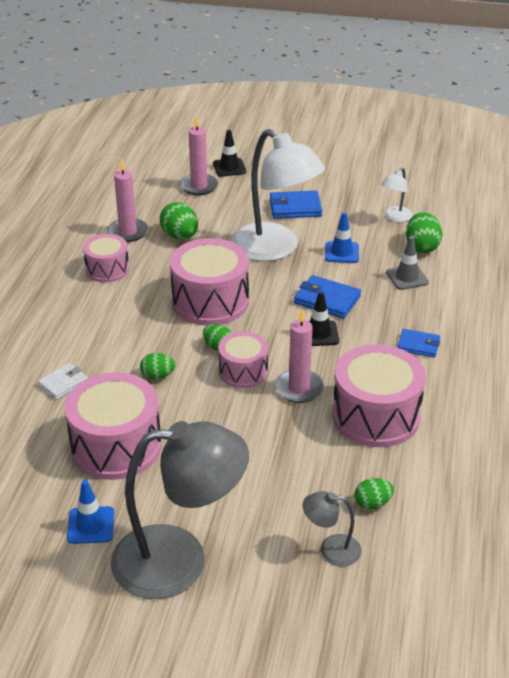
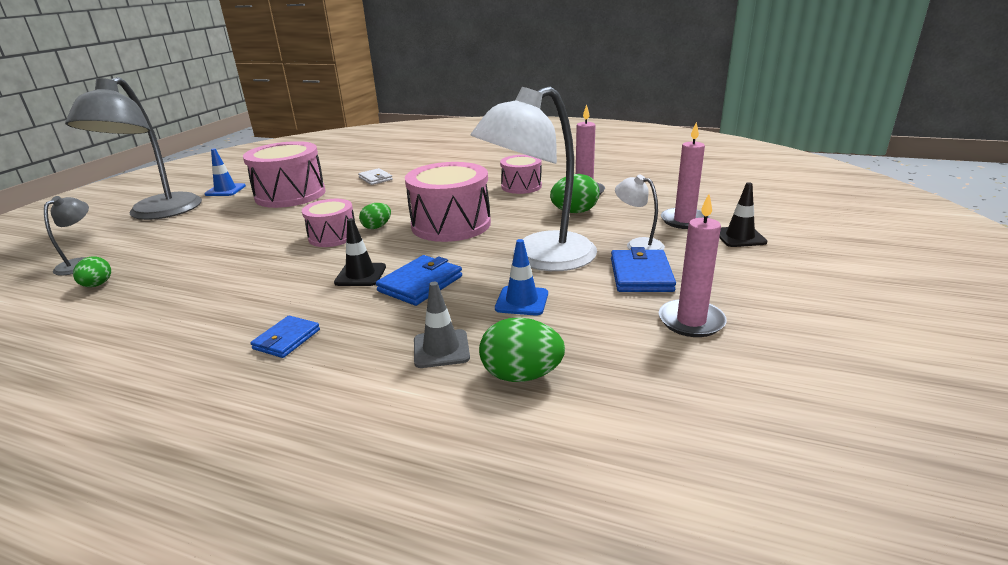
camera: 100 degrees right, 10 degrees down
(158, 376) = (357, 205): green egg -> none
(299, 388) = (284, 260): pink candle -> pink candle (691, 321)
(375, 416) = (201, 297): pink drum -> none
(395, 217) = (618, 358): white lamp -> white lamp (638, 244)

